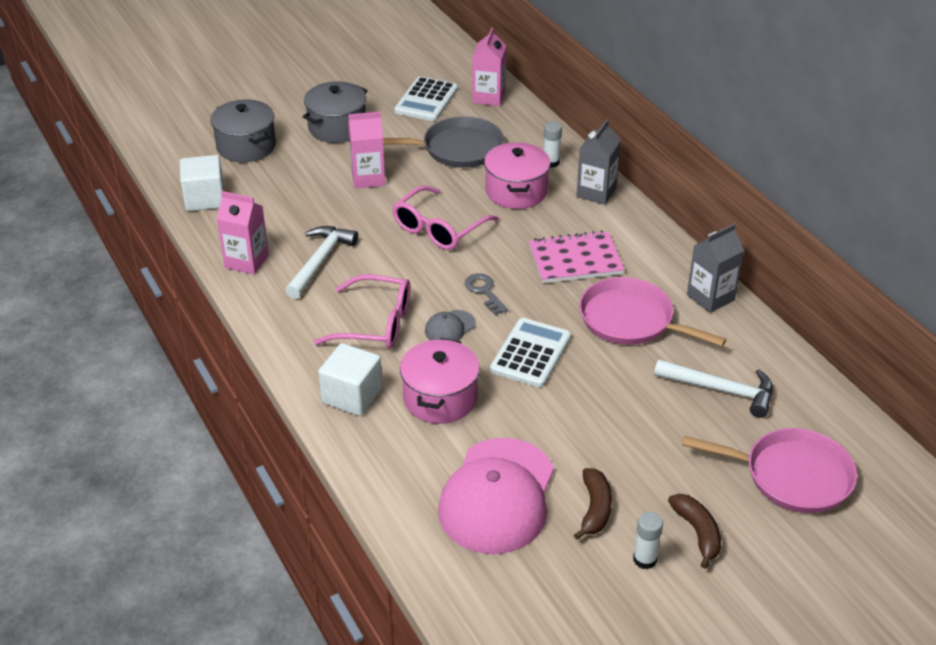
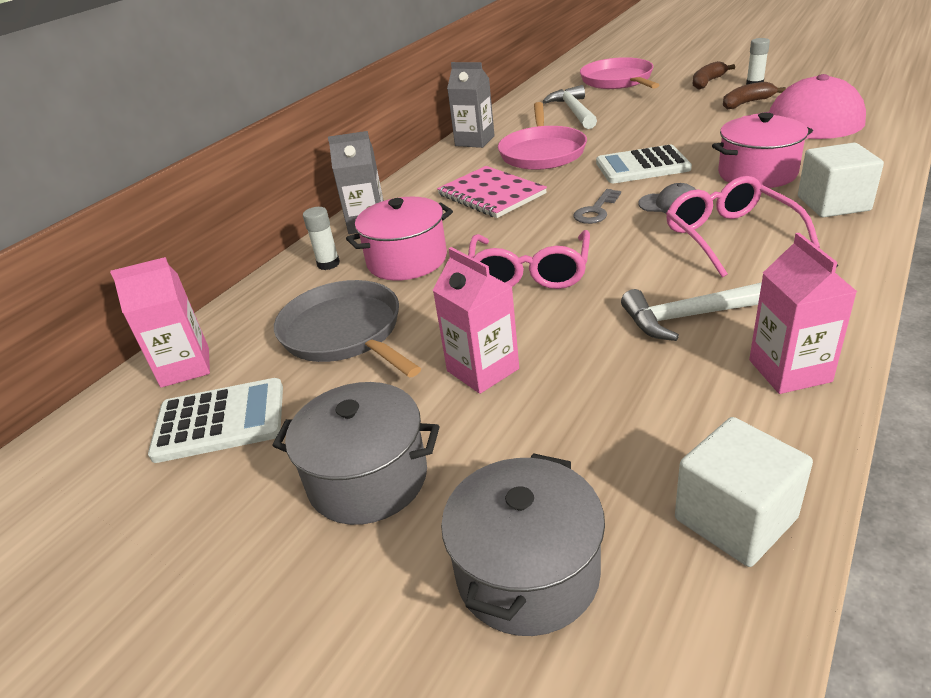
camera: 115 degrees left, 5 degrees down
(439, 228) = (529, 273): pink glasses -> pink glasses turned 90 degrees clockwise

